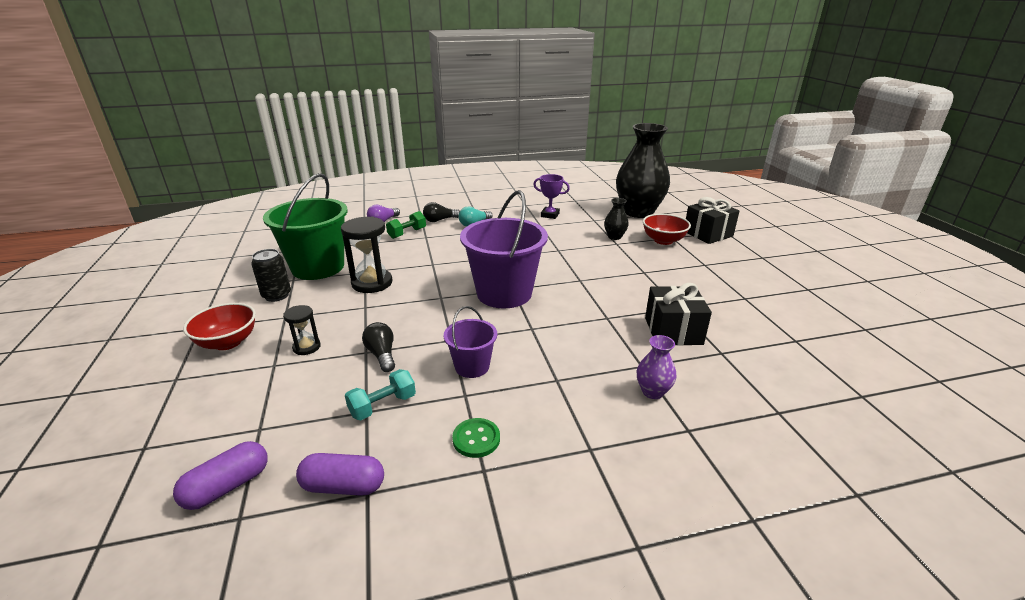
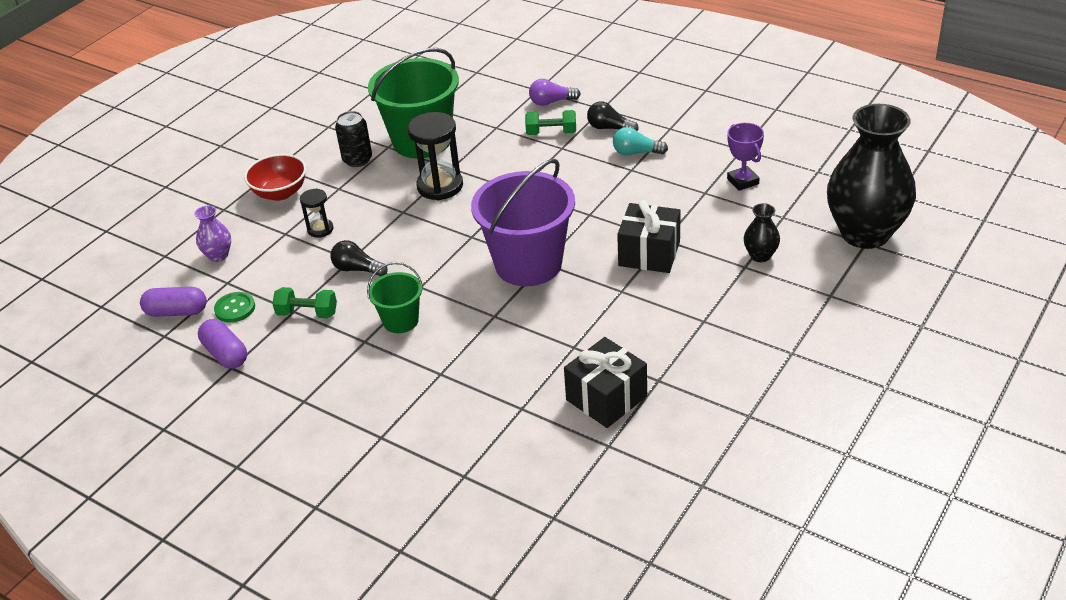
camera: 50 degrees right, 10 degrees up
(382, 355) = (357, 269): black light bulb -> black light bulb turned 90 degrees counterclockwise
(383, 405) = (307, 313): turquoise dumbbell -> green dumbbell
(472, 366) = (400, 321): purple bucket -> green bucket
(476, 439) = (327, 378): green button -> green button (235, 308)
(652, 392) = (490, 433): purple vase -> purple vase (218, 255)
(663, 240) = (809, 294): red bowl -> none
(708, 234) = (888, 316): black gift -> black gift (649, 253)

